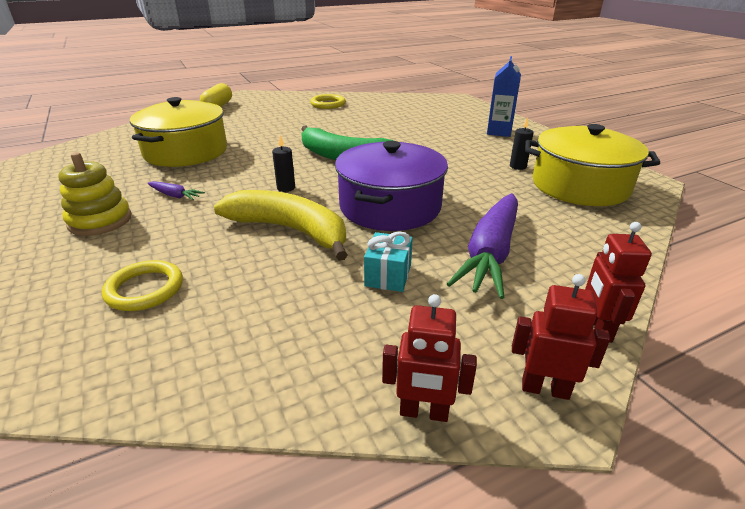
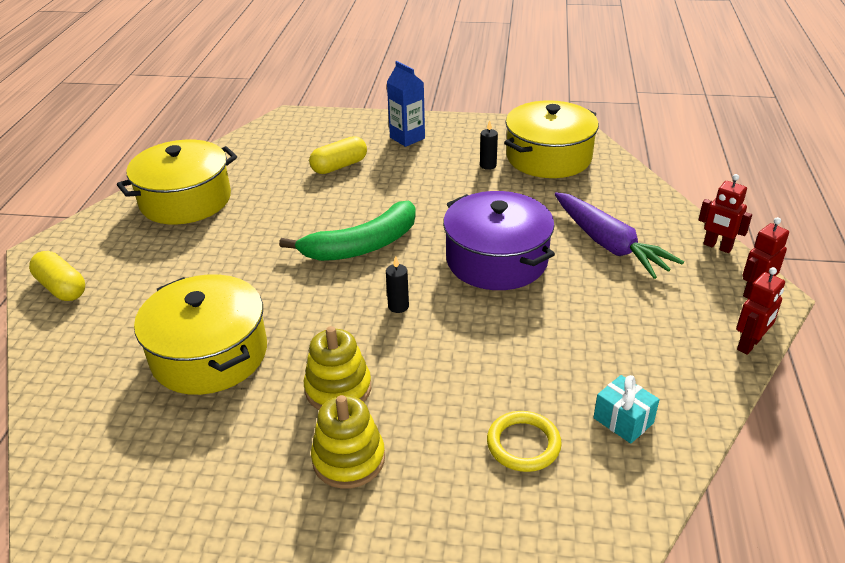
camera: 55 degrees left, 5 degrees up
(175, 196) = (338, 389): purple carrot -> yellow stacking toy
(290, 230) = (489, 330): yellow banana -> none
(328, 104) = (186, 200): yellow ring -> yellow pot
(388, 275) = (602, 303): turquoise gift -> turquoise gift (623, 420)
(426, 125) = (339, 166): none -> yellow capsule

